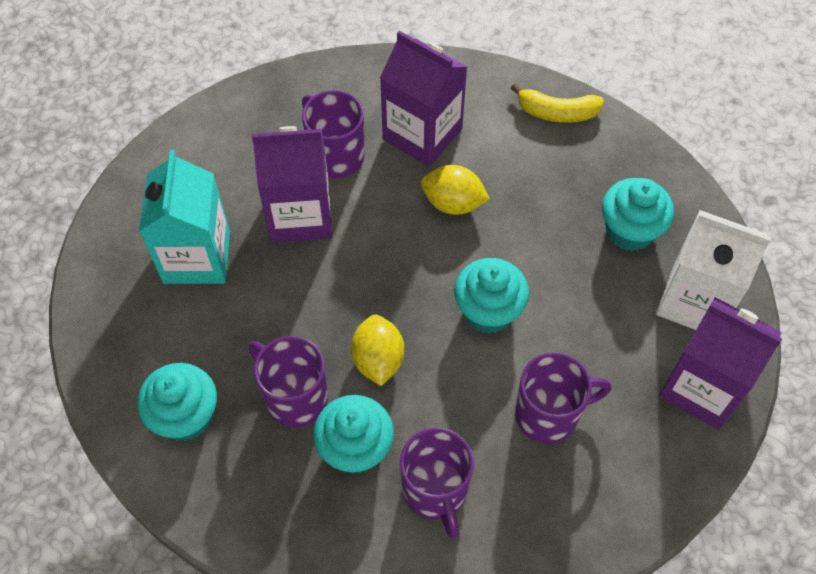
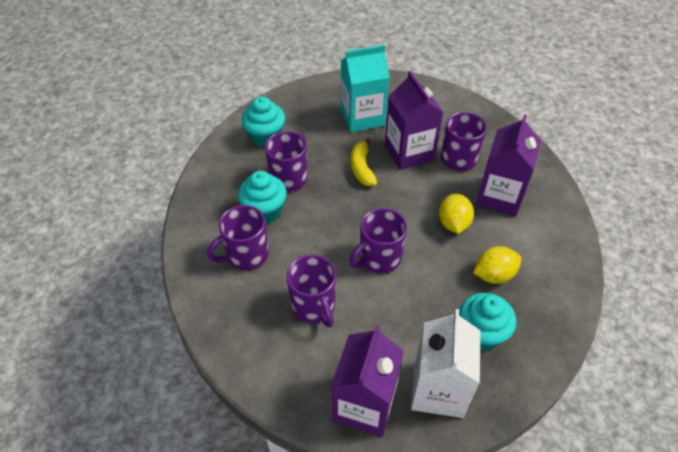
camera: 75 degrees right, 10 degrees down
(378, 360) = (325, 209): yellow lemon -> yellow lemon (493, 275)
(488, 311) = (379, 258): turquoise cupcake -> purple mug
(557, 112) = (562, 269): yellow banana -> yellow banana (362, 168)

